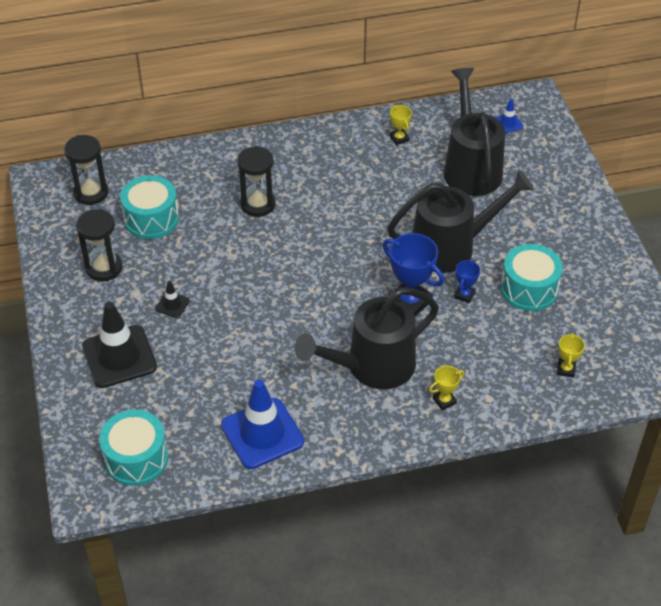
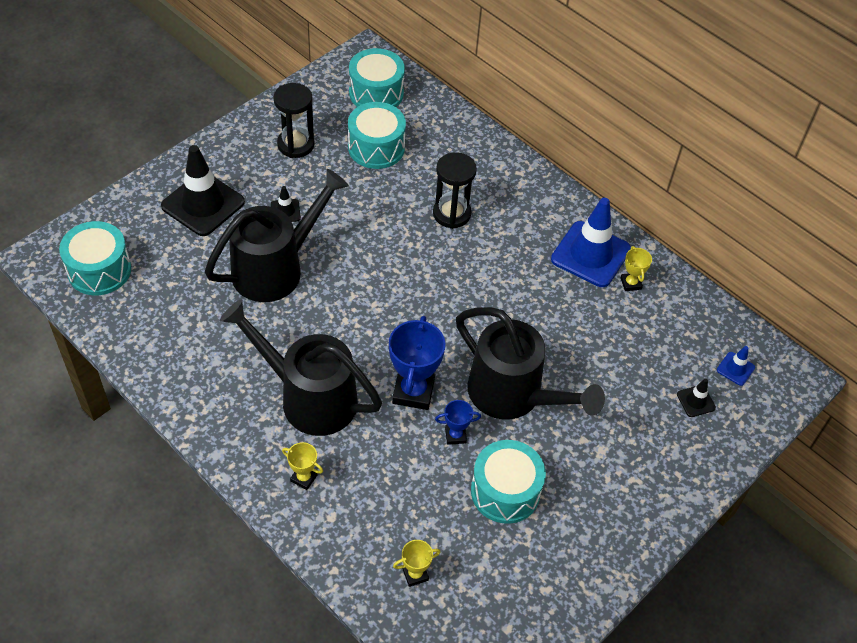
camera: 55 degrees right, 5 degrees up
(91, 193) = (376, 93): black hourglass -> turquoise drum
(262, 433) = (177, 347): blue traffic cone -> blue traffic cone (590, 254)
(399, 138) = (630, 283): yellow trophy -> yellow trophy turned 45 degrees counterclockwise
(470, 167) = (640, 363): black watering can -> black watering can (276, 268)
(520, 155) = (696, 401): none -> black traffic cone

